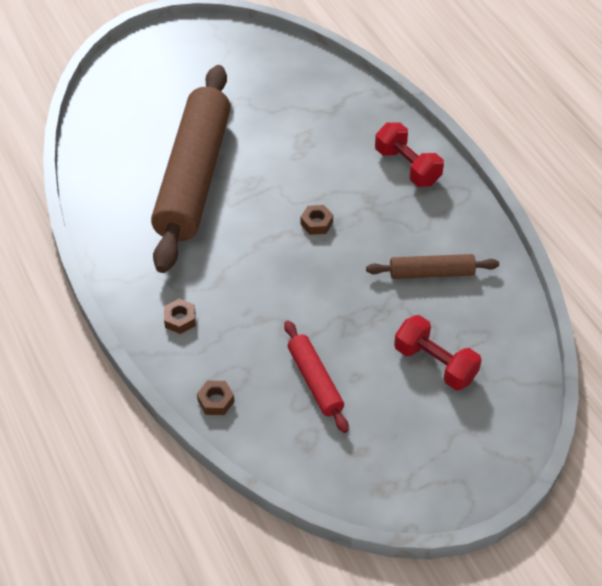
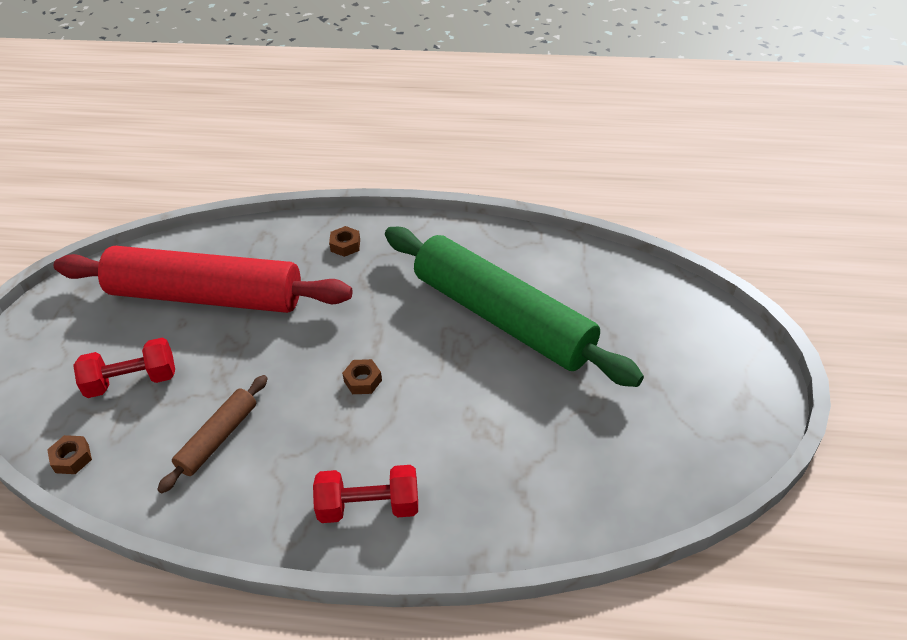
camera: 125 degrees right, 5 degrees down
(193, 177) = (503, 317): brown rolling pin -> green rolling pin
(216, 401) = (252, 235): brown nut -> brown nut (72, 458)
(315, 381) = (206, 296): red rolling pin -> red rolling pin, size x2.25

